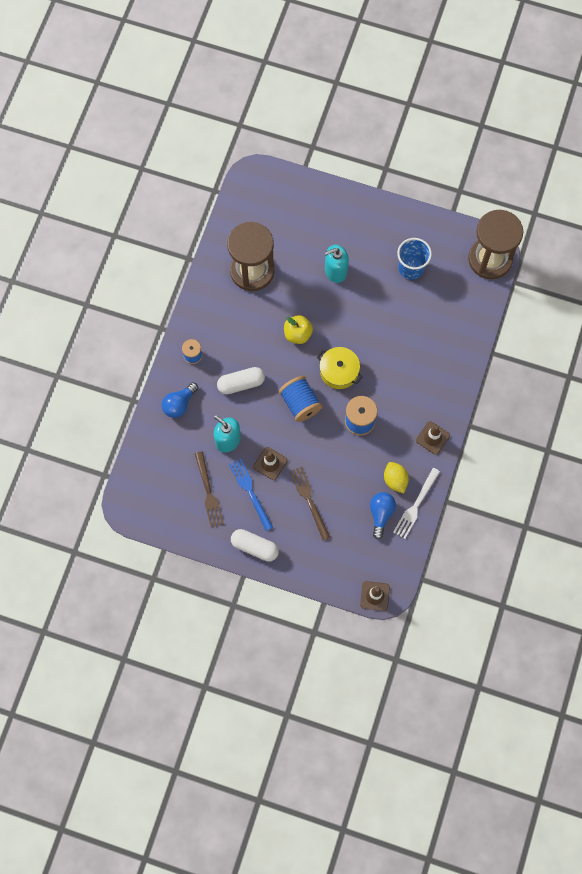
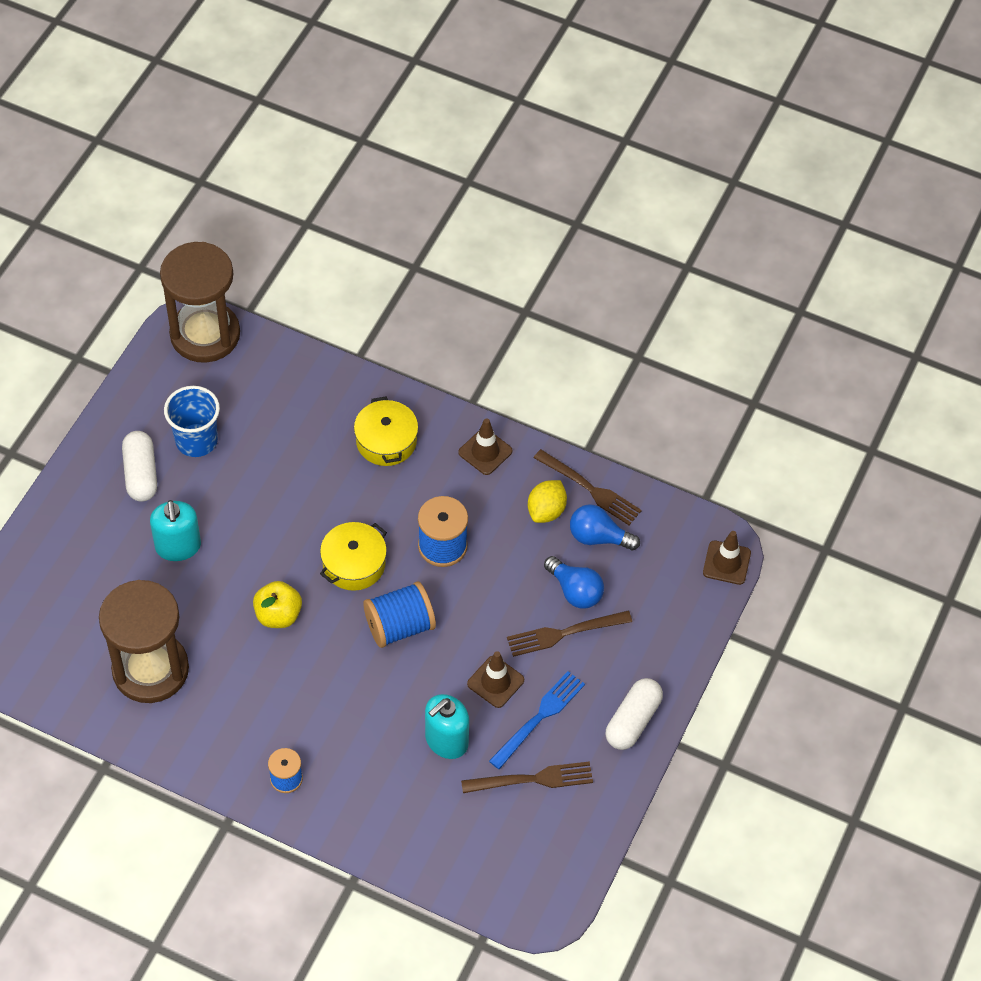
camera: 85 degrees left, 15 degrees down
(179, 404) = (371, 809): blue light bulb -> blue light bulb (575, 591)
(241, 383) = (350, 709): white capsule -> white capsule (141, 474)
(250, 492) = (539, 717): blue fork -> blue fork turned 150 degrees clockwise
(395, 480) = (546, 511): yellow lemon -> yellow lemon turned 45 degrees counterclockwise
(416, 506) = (590, 489): white fork -> brown fork
(430, 377) = (386, 441): none -> yellow pot

